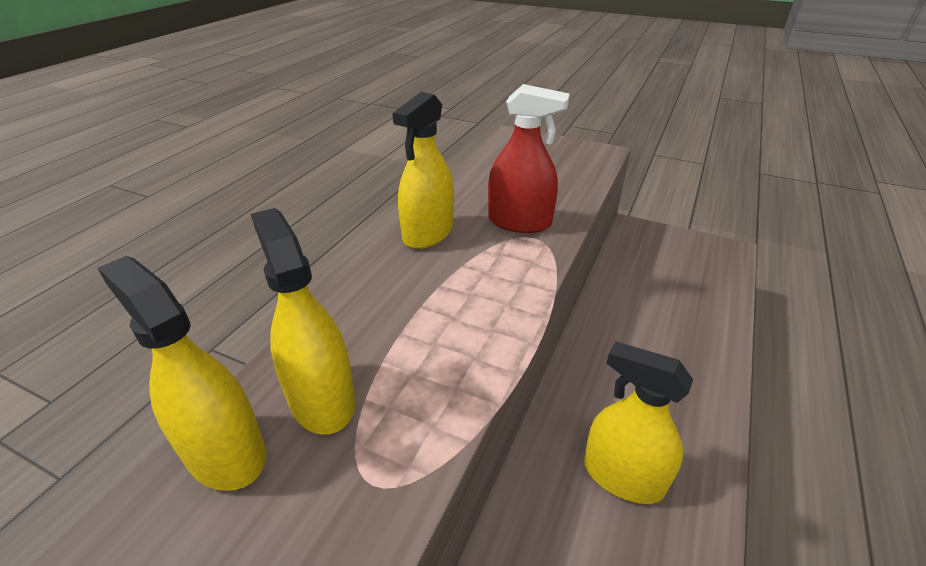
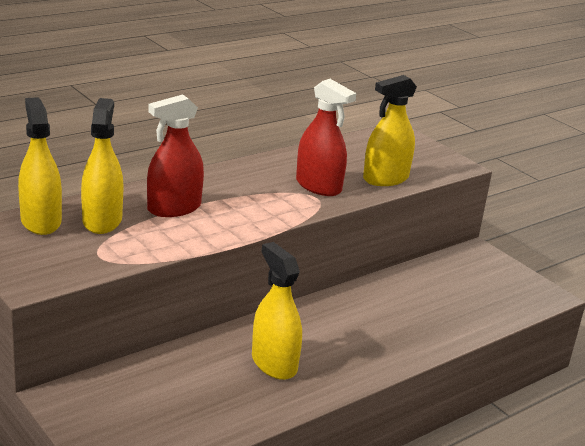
camera: 25 degrees right, 10 degrees down
(400, 326) = (174, 208): none -> red spray bottle
(428, 233) = (244, 171): yellow spray bottle -> yellow spray bottle (385, 178)

